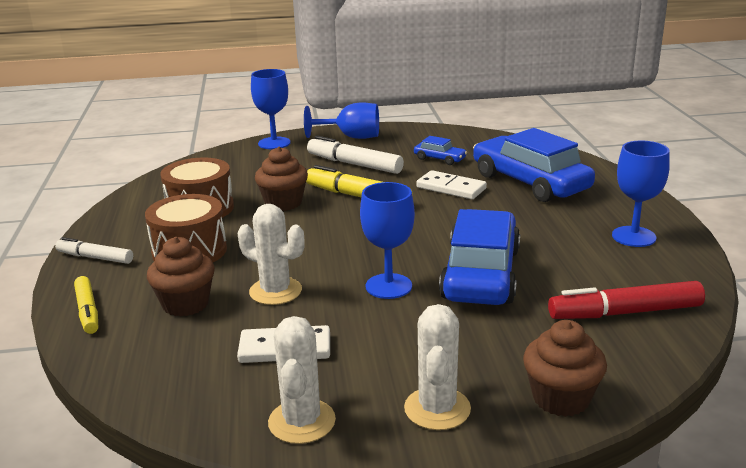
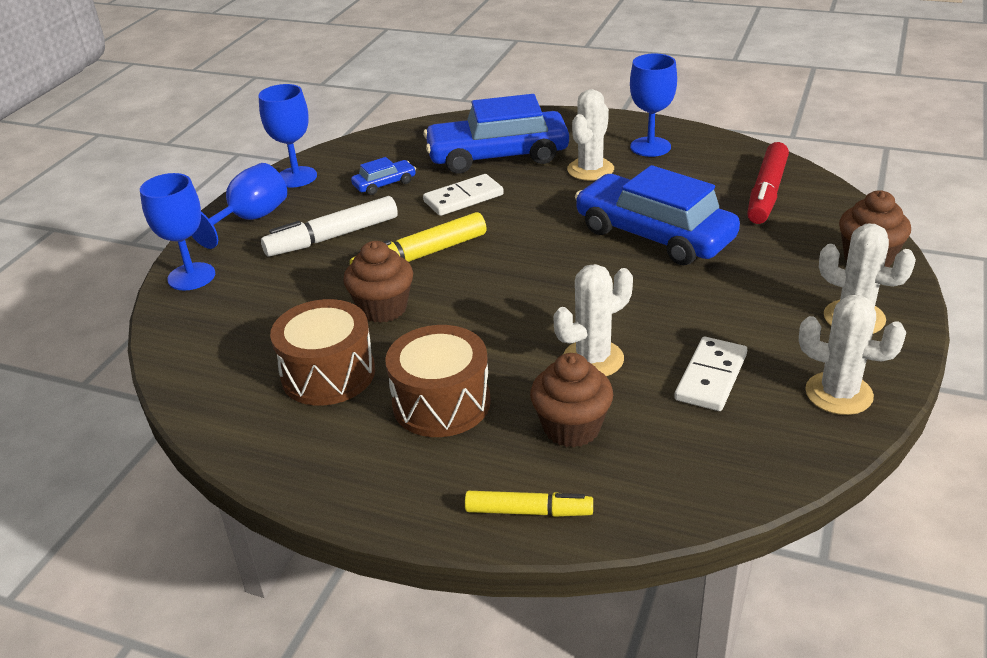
camera: 60 degrees left, 10 degrees up
(95, 258) = (384, 488): white marker -> none
(388, 286) = (637, 289): blue goblet -> blue goblet (296, 177)
(556, 221) = (590, 170): none -> white cactus

